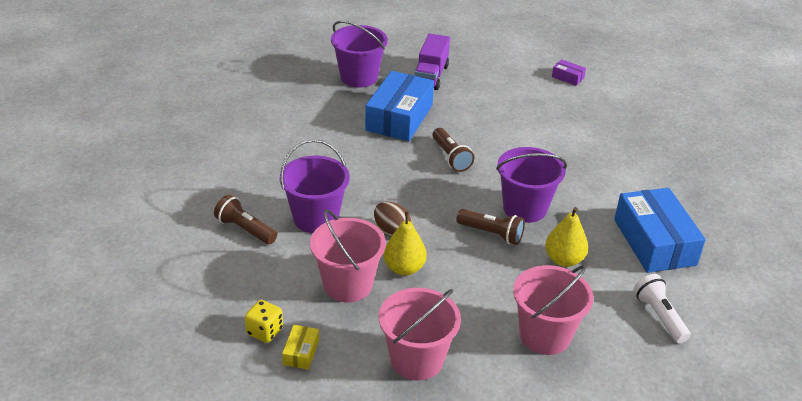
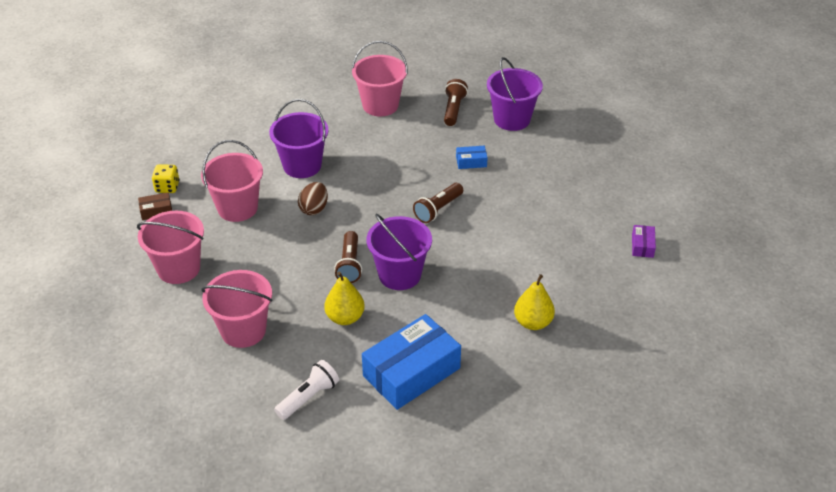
camera: 65 degrees right, 5 degrees up
(245, 229) = (266, 138): brown flashlight -> brown flashlight (453, 110)
(265, 139) = (380, 105): none -> pink bucket
(301, 352) = (156, 211): yellow box -> brown box
(399, 117) = (471, 162): blue box -> blue box, size x0.43
(404, 268) = (274, 230): yellow pear -> yellow pear (533, 322)
(431, 76) = (555, 158): purple truck -> none

